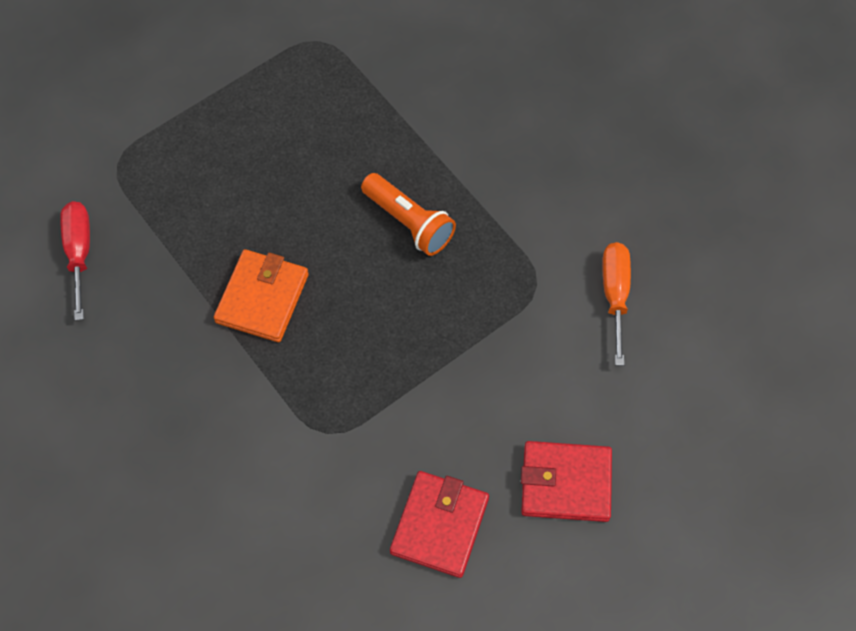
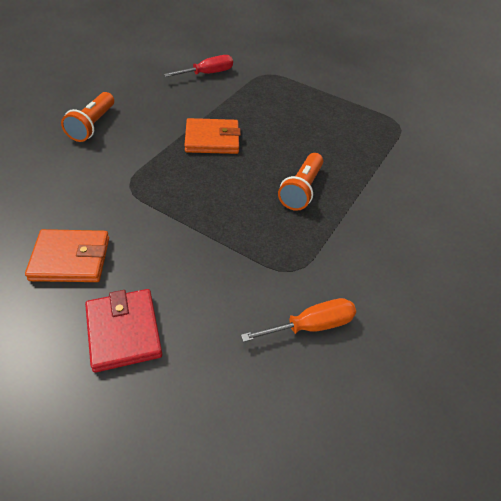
camera: 65 degrees right, 15 degrees down
(163, 459) = (92, 125): none -> orange flashlight
(440, 525) = (70, 259): red wallet -> orange wallet

